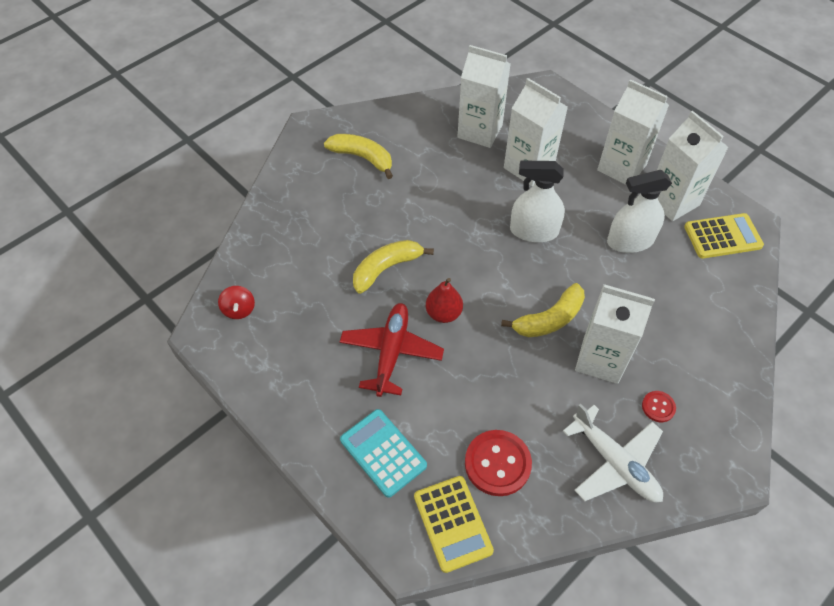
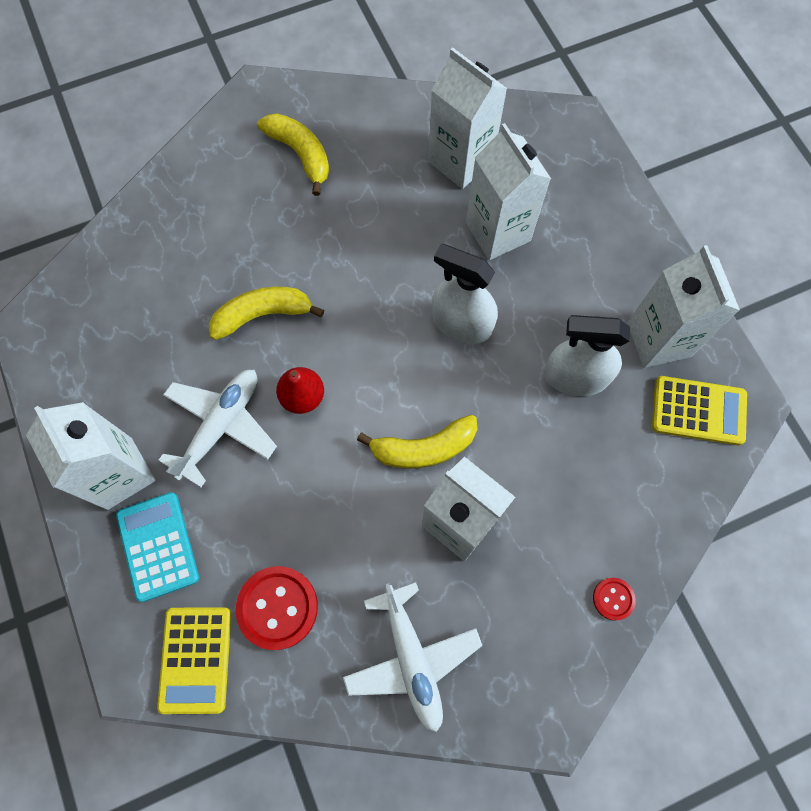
camera: 20 degrees right, 15 degrees up
(239, 310) = (77, 312): red spinning top -> none
(391, 352) = (221, 425): red plane -> white plane
(621, 167) = (616, 270): white carton -> white carton (119, 473)
(658, 407) = (498, 608): red button -> red button (613, 599)

